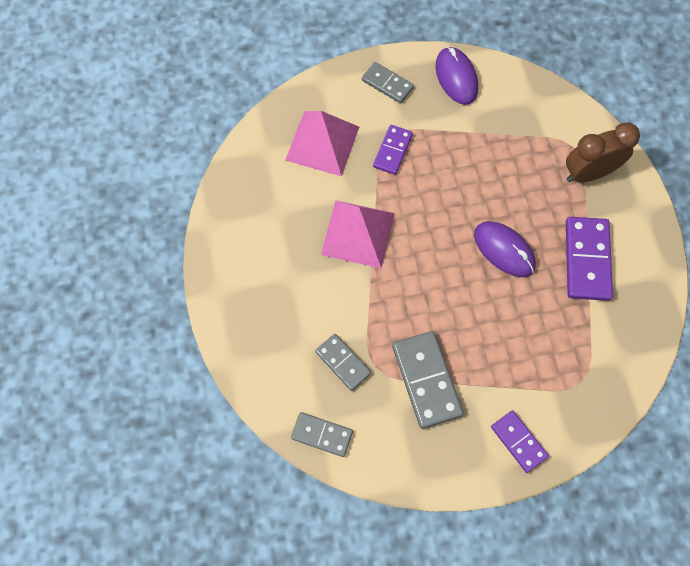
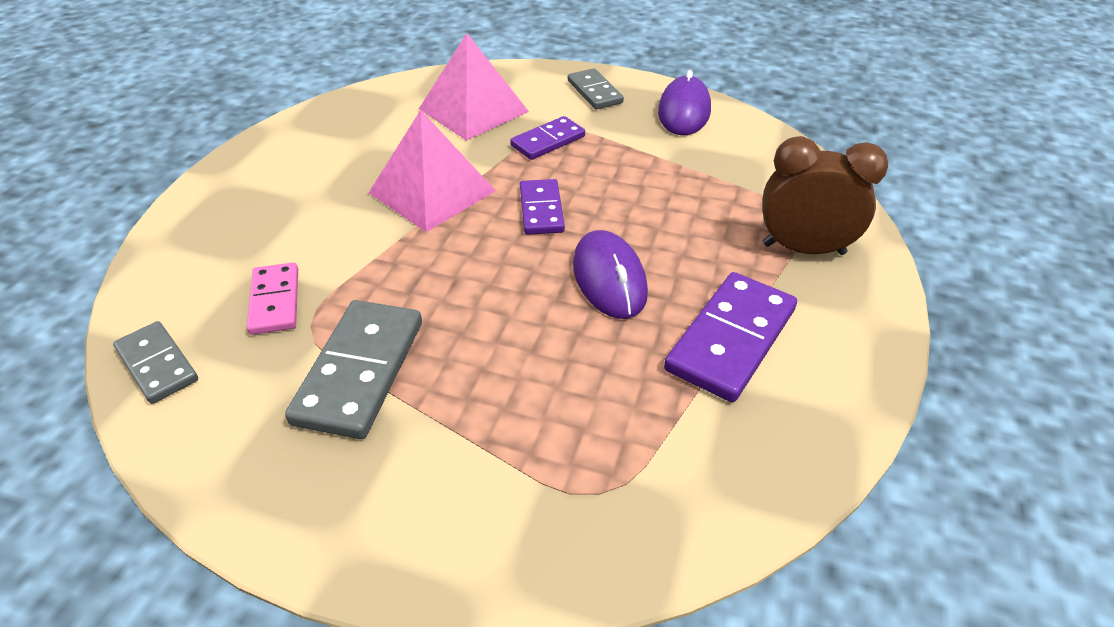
camera: 30 degrees right, 25 degrees down
(343, 362) = (275, 301): grey domino -> pink domino
(518, 441) = (417, 525): purple domino -> purple domino (541, 210)

